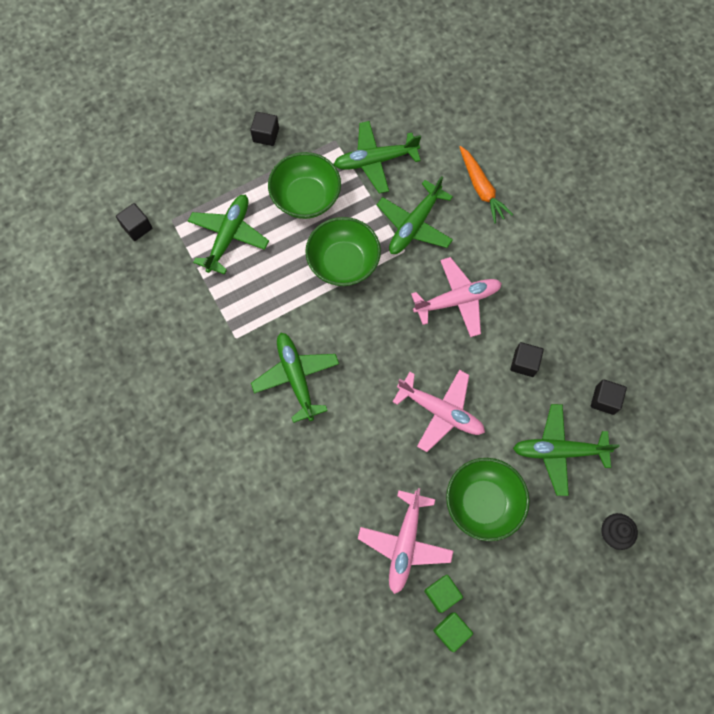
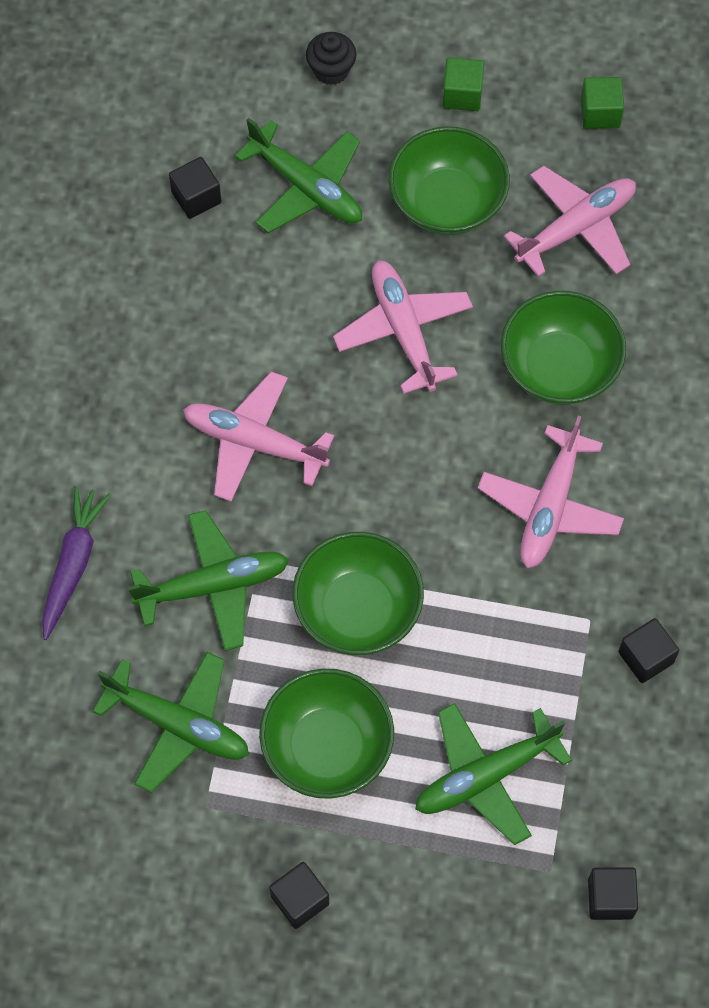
camera: 140 degrees left, 5 degrees down
(296, 377) = (550, 507): green plane -> pink plane
(349, 454) = (559, 367): none -> green bowl
(442, 594) = (578, 152): green cube -> green cube (462, 95)
(481, 188) = (73, 564): orange carrot -> purple carrot
(524, 363) = (248, 307): black cube -> black cube (646, 657)

